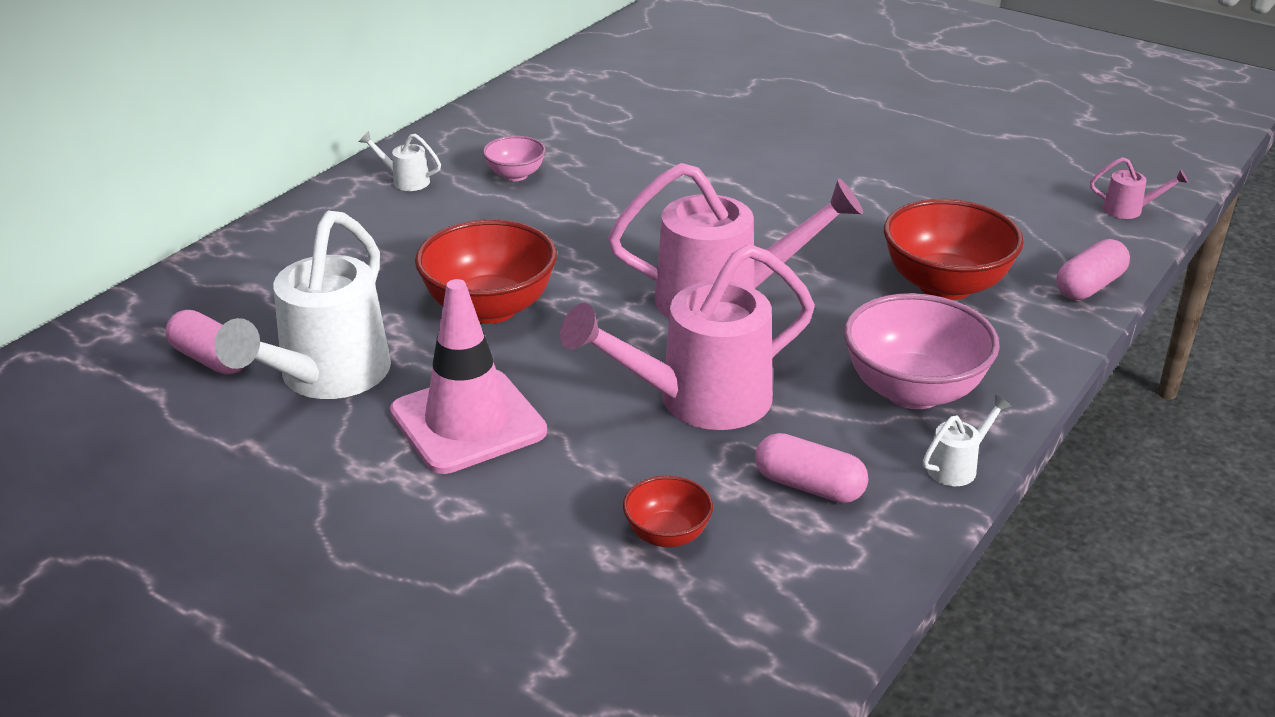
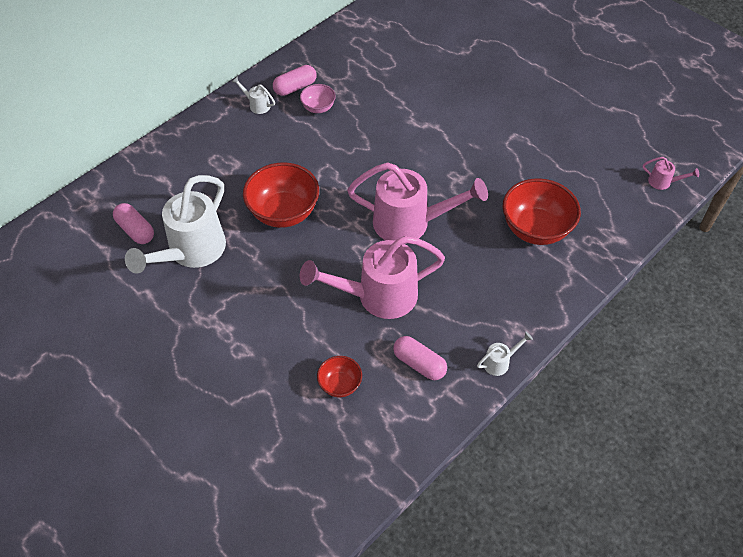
camera: 10 degrees right, 20 degrees up
(468, 422) = (257, 293): pink traffic cone -> none
(913, 391) = (493, 306): pink bowl -> none
(1089, 286) = (617, 241): pink capsule -> pink capsule (295, 87)

